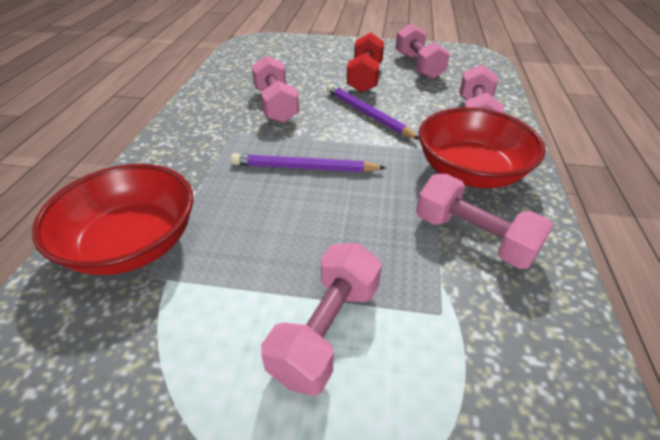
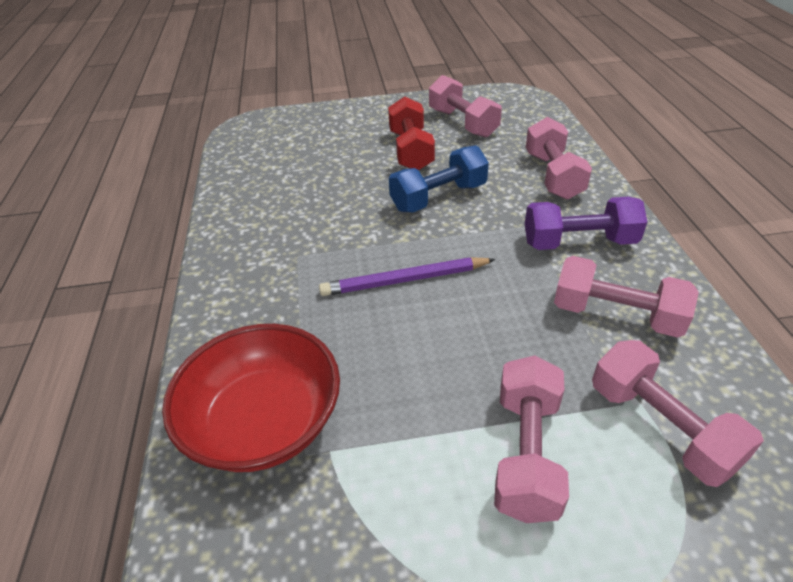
camera: 15 degrees left, 0 degrees up
(275, 105) = (327, 208): pink dumbbell -> pink dumbbell (660, 427)
(367, 114) = (438, 197): purple pencil -> blue dumbbell
(470, 172) = (579, 242): red bowl -> purple dumbbell

